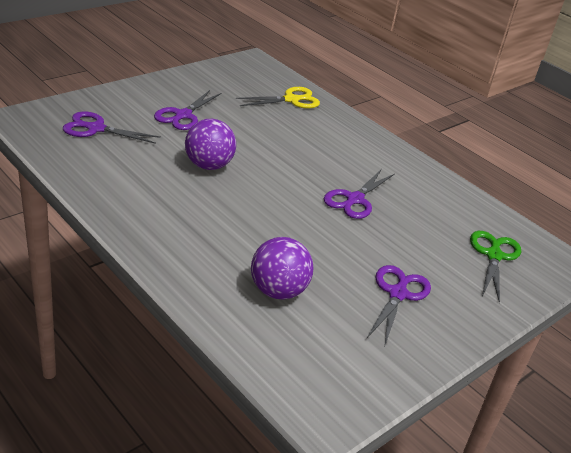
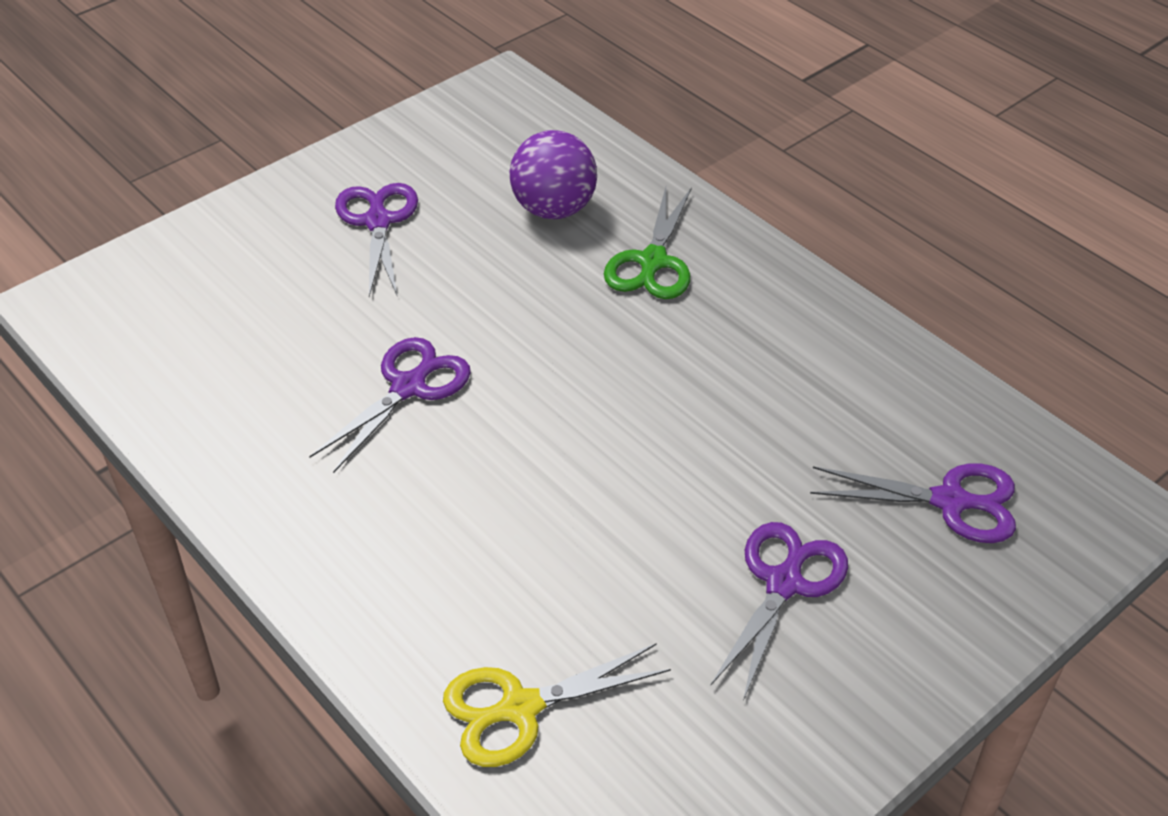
camera: 175 degrees left, 10 degrees up
(208, 165) = (694, 432): purple ball -> none
(397, 294) = (378, 222): purple scissors -> purple scissors turned 150 degrees clockwise
(494, 255) = (188, 300): green scissors -> green scissors (652, 262)

